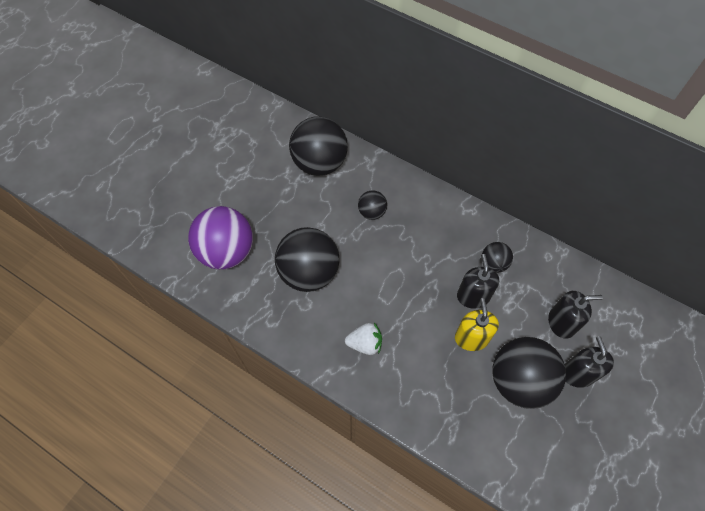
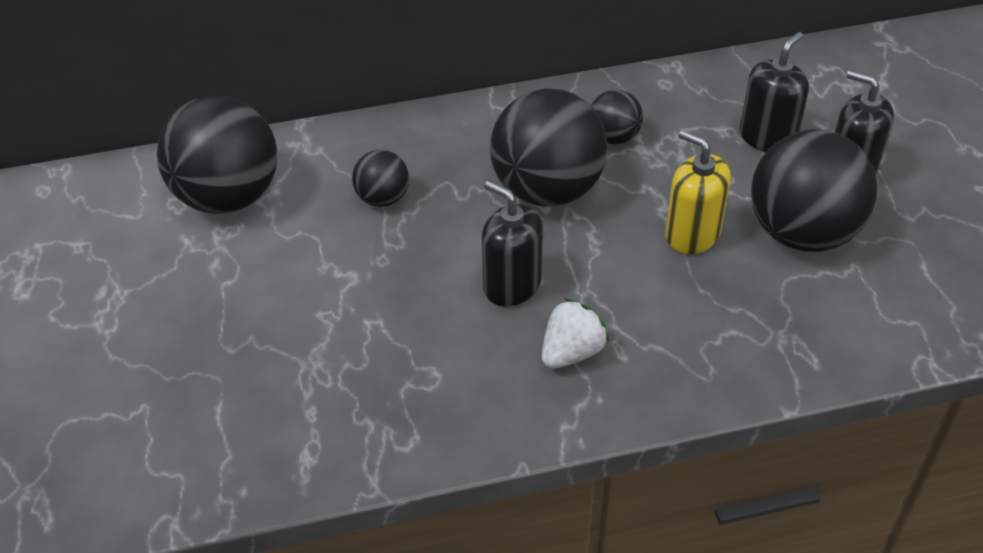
camera: 45 degrees left, 15 degrees down
(227, 252) = (216, 412): purple ball -> none
(309, 272) = (383, 335): black ball -> black ball (547, 189)
(473, 296) = (635, 190): black soap dispenser -> black soap dispenser (512, 285)

